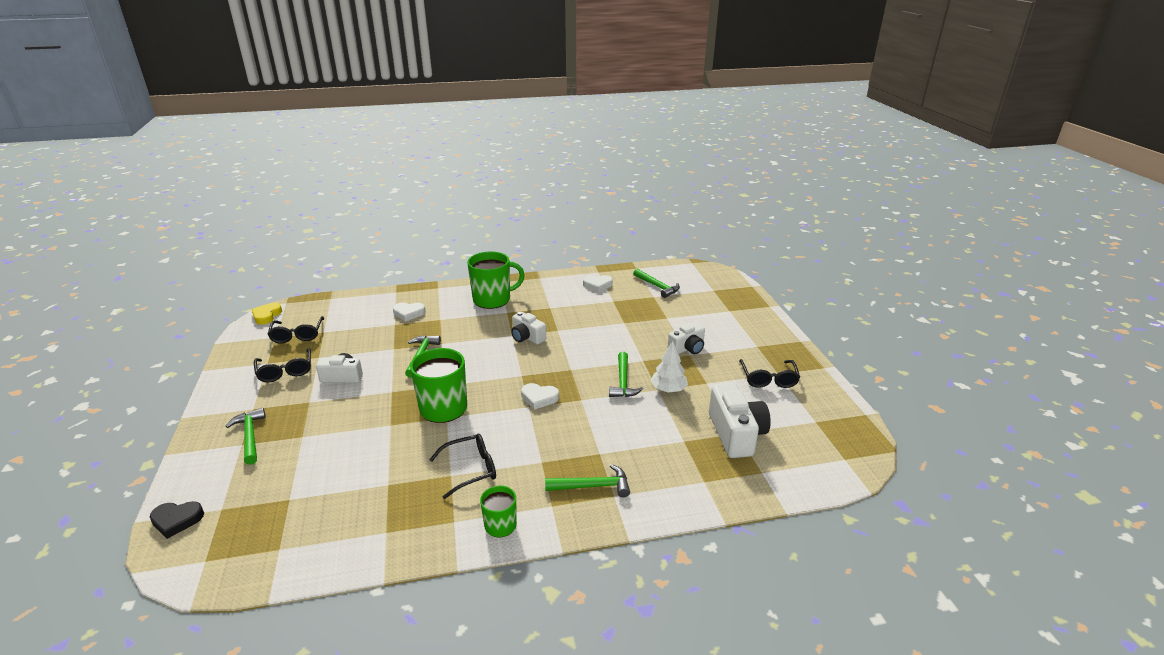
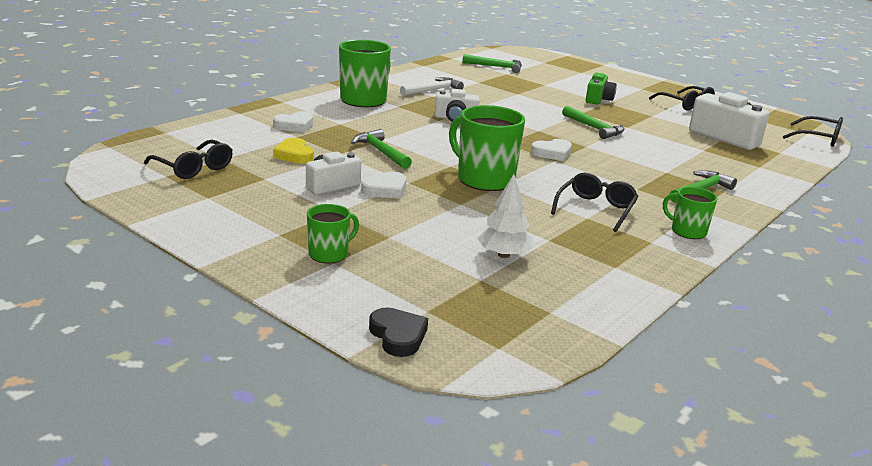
camera: 40 degrees left, 5 degrees down
(177, 520) = (398, 336): black heart -> black heart turned 75 degrees counterclockwise
(250, 436) = (329, 254): green hammer -> green mug
(267, 316) = (108, 162): yellow heart -> yellow heart (294, 155)
(285, 371) = (248, 197): black glasses -> black glasses (817, 138)
(560, 302) = (433, 90): none -> white hammer
(597, 285) = (443, 74): white heart -> white heart (386, 190)
(668, 389) = (635, 125): white tree -> white tree (504, 255)
(687, 348) = (598, 99): white camera -> green camera

